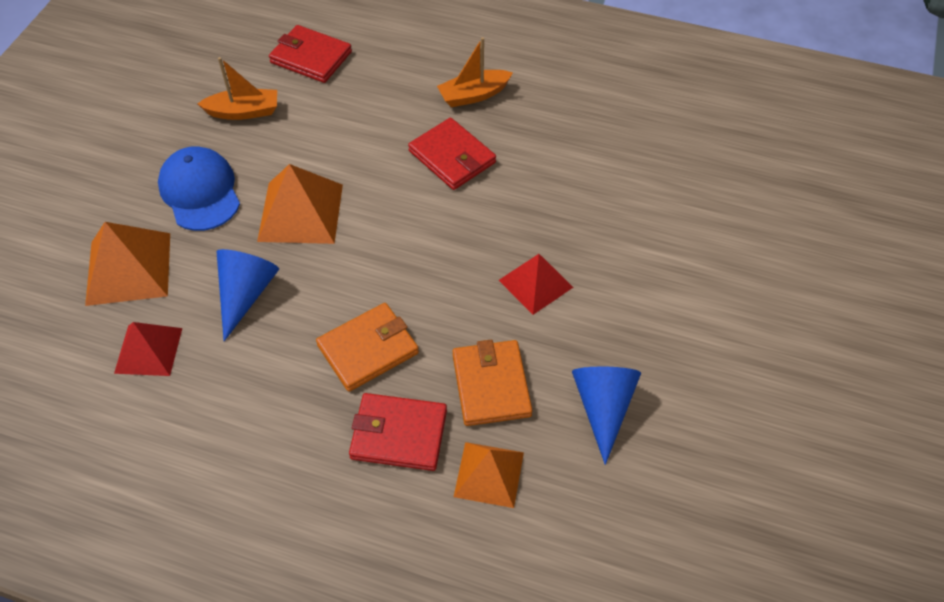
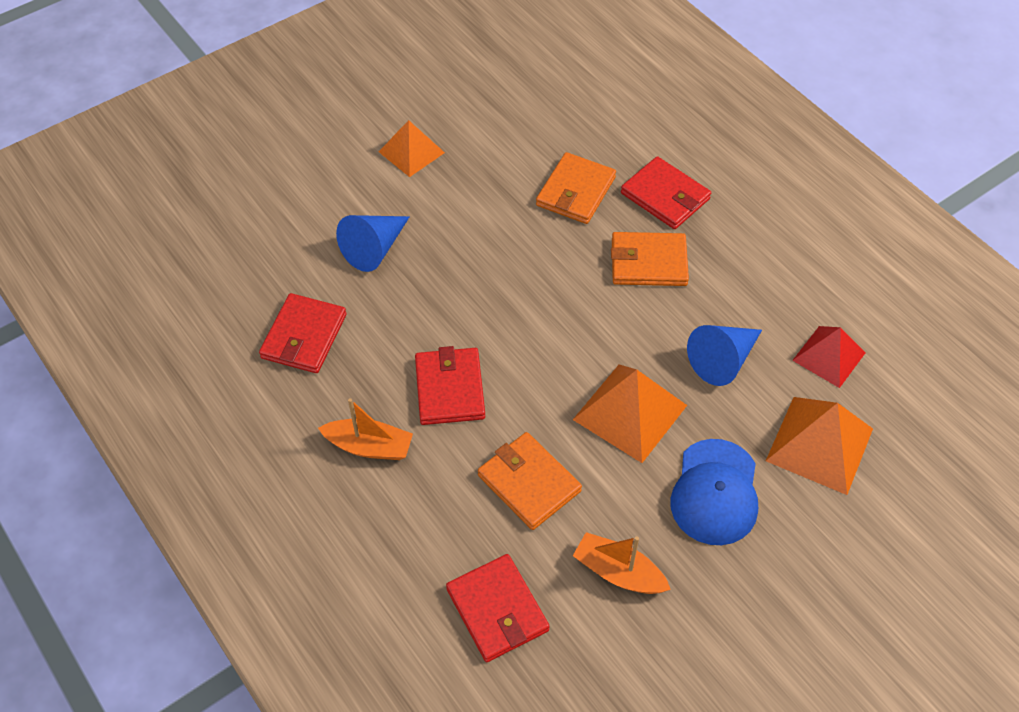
camera: 145 degrees left, 0 degrees up
(344, 129) = (528, 483): none -> orange wallet
(489, 474) = (621, 144): orange pyramid -> orange pyramid (411, 152)
(536, 283) = (480, 240): red pyramid -> none
(593, 134) = (304, 336): none -> red wallet
(603, 407) = (511, 140): blue cone -> blue cone (374, 249)

